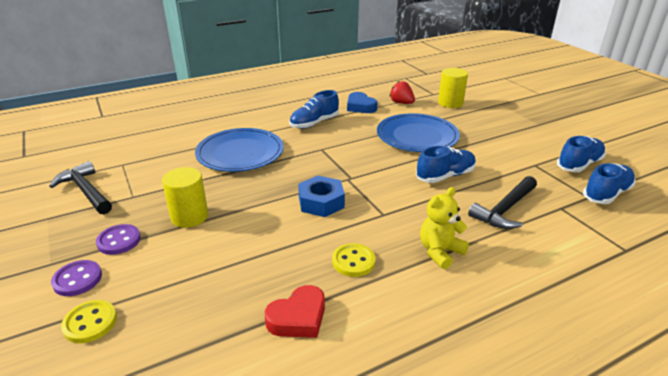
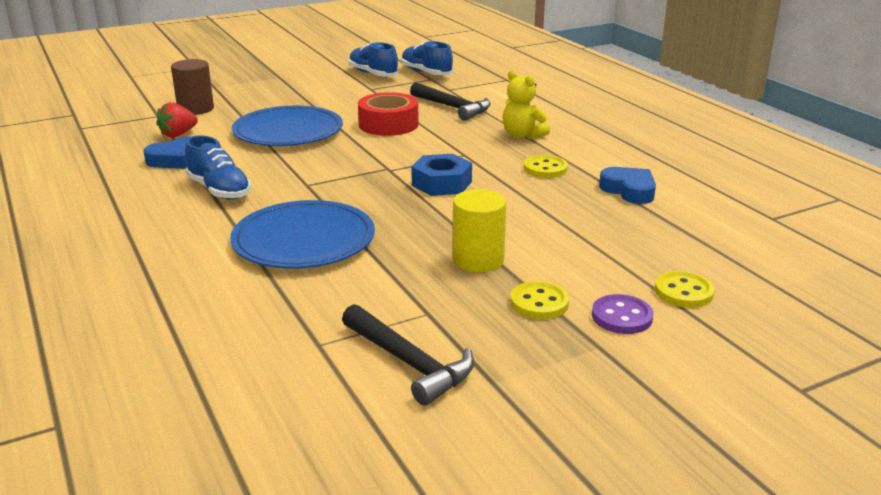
camera: 90 degrees left, 5 degrees down
(85, 191) = (409, 363): black hammer -> black hammer turned 90 degrees counterclockwise
(119, 241) = (539, 303): purple button -> yellow button
(298, 318) = (629, 190): red heart -> blue heart
(445, 176) = (388, 124): blue shoe -> red tape
(450, 103) = (195, 109): yellow cylinder -> brown cylinder

